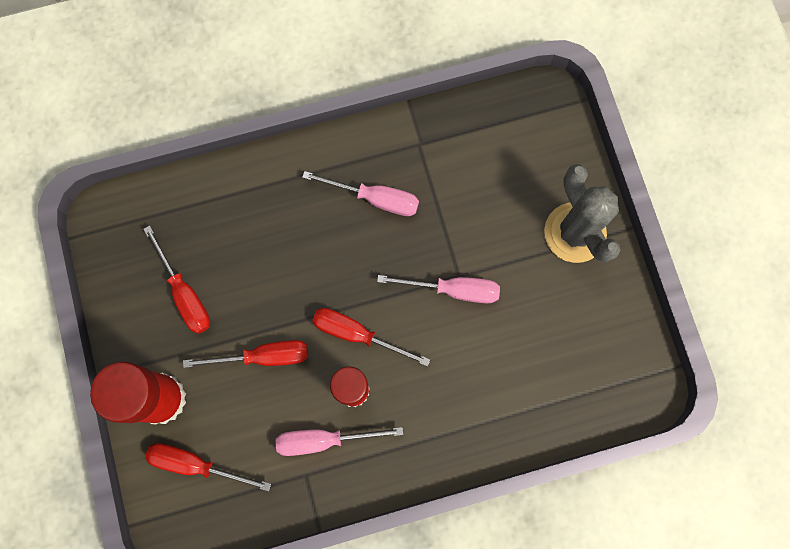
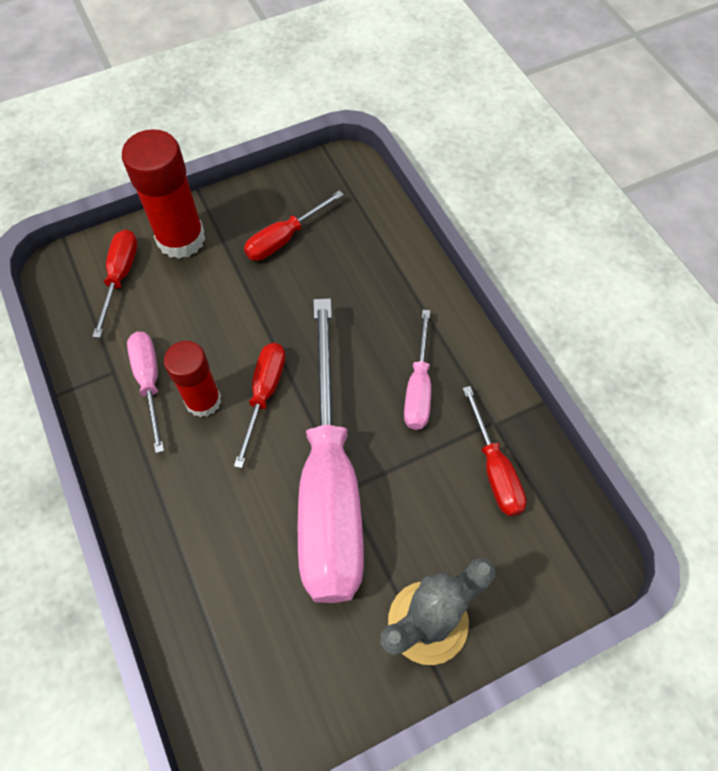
camera: 80 degrees right, 15 degrees down
(263, 356) = (230, 314): red screwdriver -> red screwdriver (494, 469)
(453, 290) = (329, 485): pink screwdriver -> pink screwdriver, size x2.25

